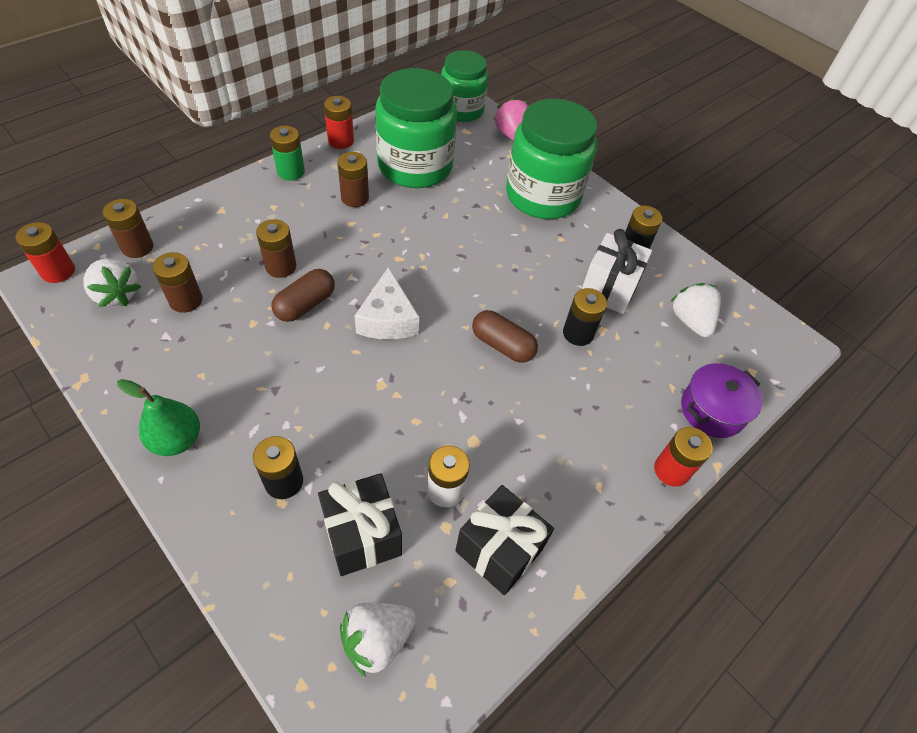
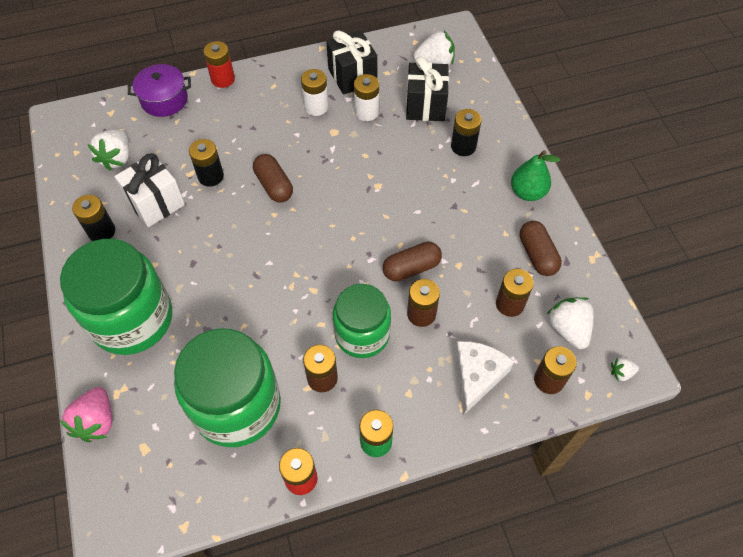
camera: 150 degrees left, 5 degrees up
(58, 271) = (621, 373): red battery -> white strawberry
(157, 361) = (537, 255): none -> brown capsule
(387, 319) = (350, 234): white cheese -> white cheese (476, 376)
(461, 110) = (124, 492): green jar -> green jar (362, 334)
(519, 472) = (316, 107): none -> white battery

